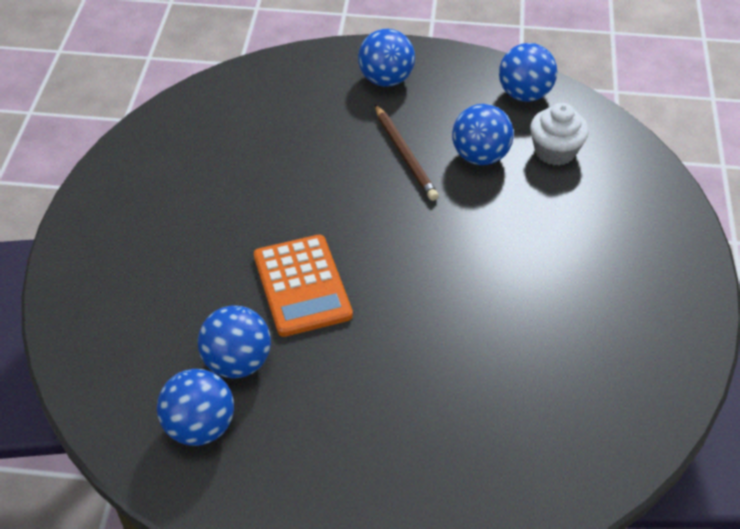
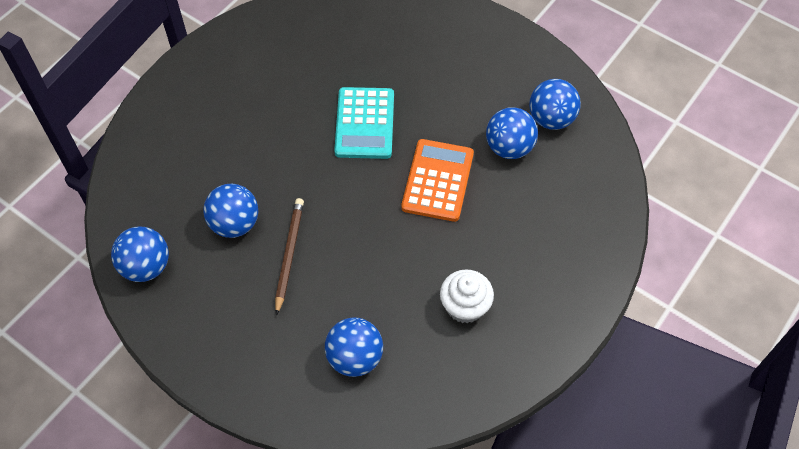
camera: 150 degrees left, 10 degrees up
(386, 80) = (243, 345): blue ball -> blue ball (355, 358)
(432, 310) = (364, 123): none -> turquoise calculator
(555, 151) = (177, 200): white cupcake -> white cupcake (465, 306)

